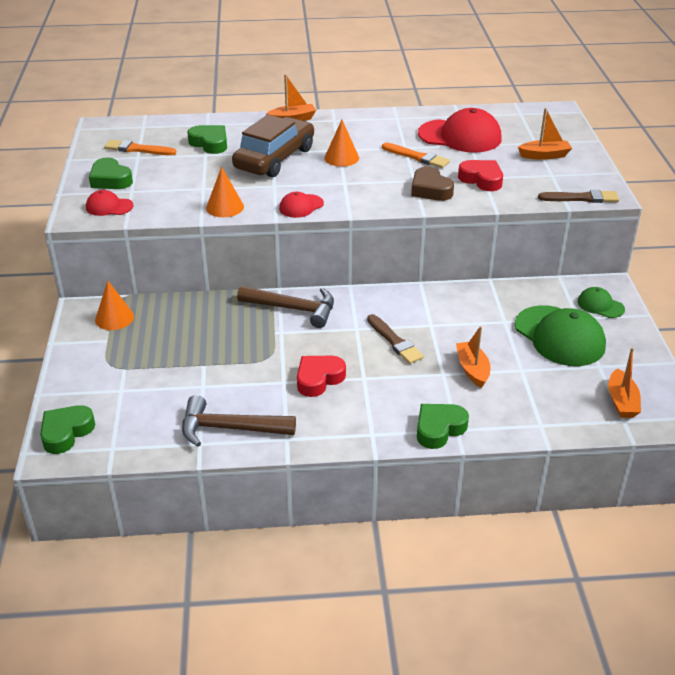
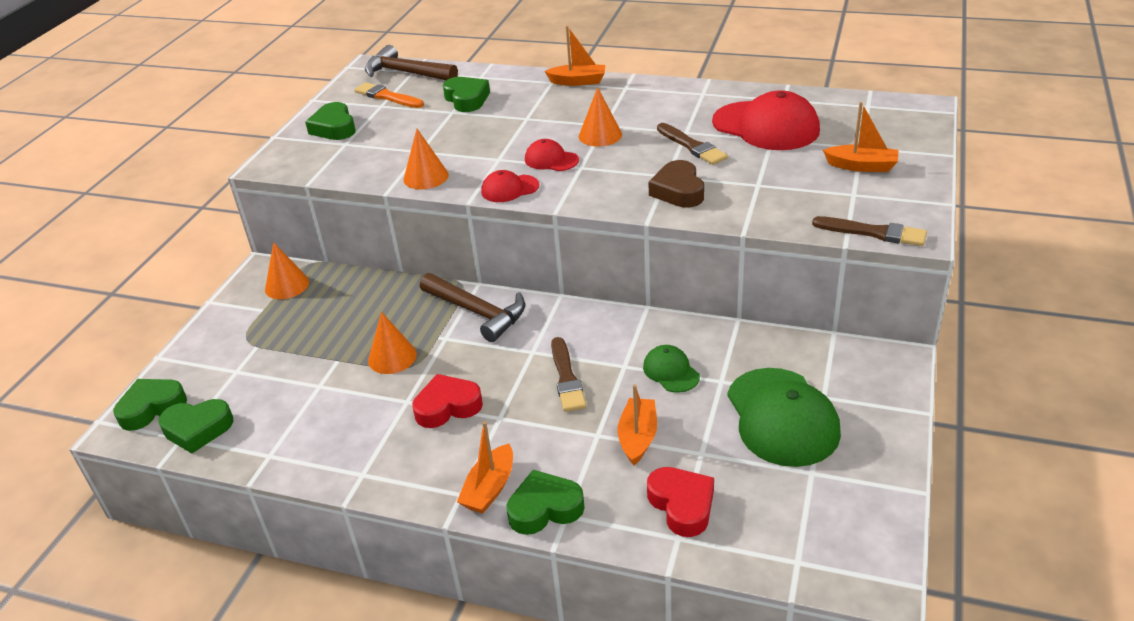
camera: 25 degrees right, 0 degrees up
(109, 207) = (309, 158): red cap -> red cap (551, 160)
(122, 439) = (197, 429): none -> green heart
(229, 428) = (311, 445): brown hammer -> brown hammer (406, 73)
(248, 354) = (392, 357): none -> orange cone
(275, 158) = (523, 126): brown car -> none
(417, 157) = (692, 146): orange brush -> brown brush
(481, 179) = (754, 187): red heart -> red heart (682, 505)
(600, 305) = (866, 385): green cap -> green cap (671, 371)
(621, 401) = (811, 532): orange boat -> orange boat (489, 488)

